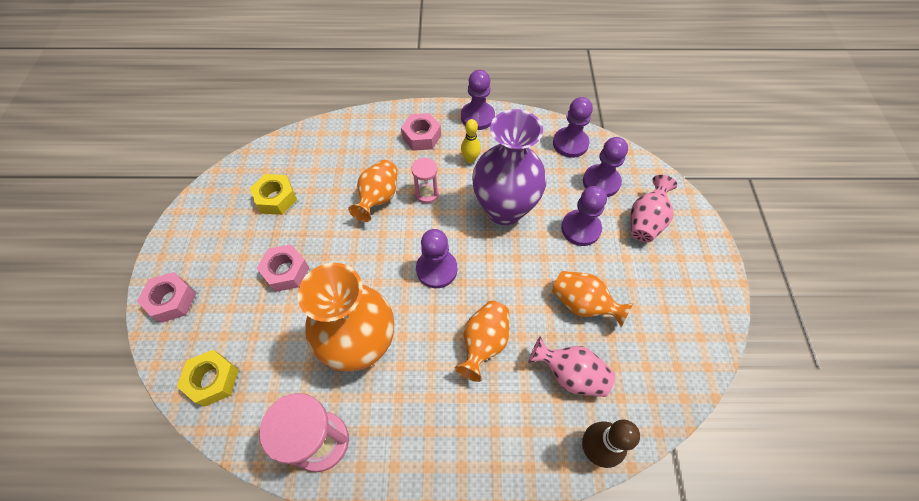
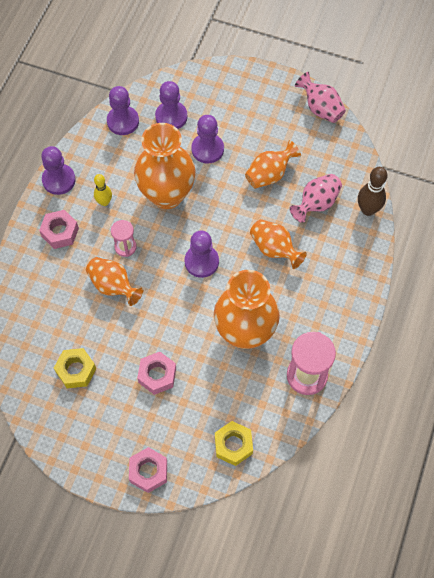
camera: 70 degrees left, 5 degrees up
(504, 209) = (167, 195): purple vase -> orange vase
(645, 221) = (219, 104): pink vase -> pink vase (320, 108)

